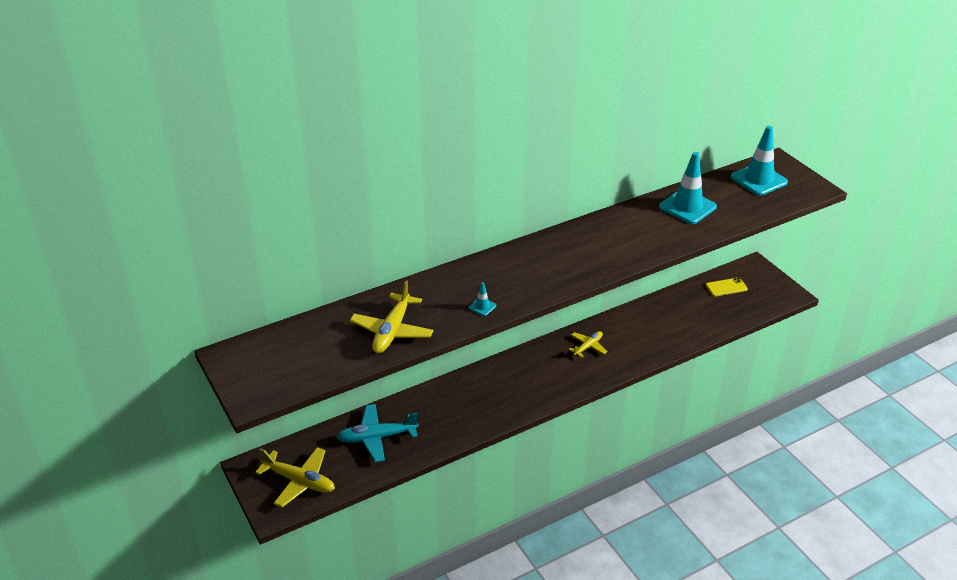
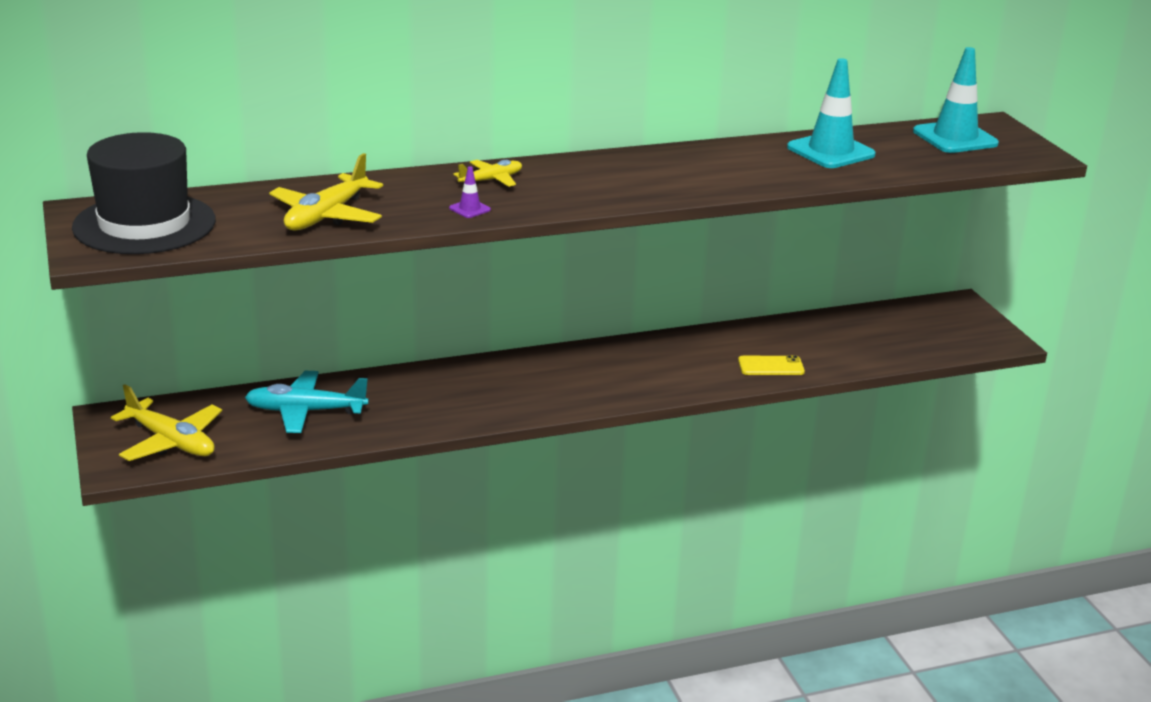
camera: 10 degrees right, 10 degrees down
(275, 362) = (144, 224): none -> black hat
(482, 307) = (469, 209): turquoise traffic cone -> purple traffic cone
(588, 346) = (664, 357): yellow plane -> yellow plane (491, 180)
(726, 287) = (906, 321): yellow phone -> yellow phone (771, 366)

